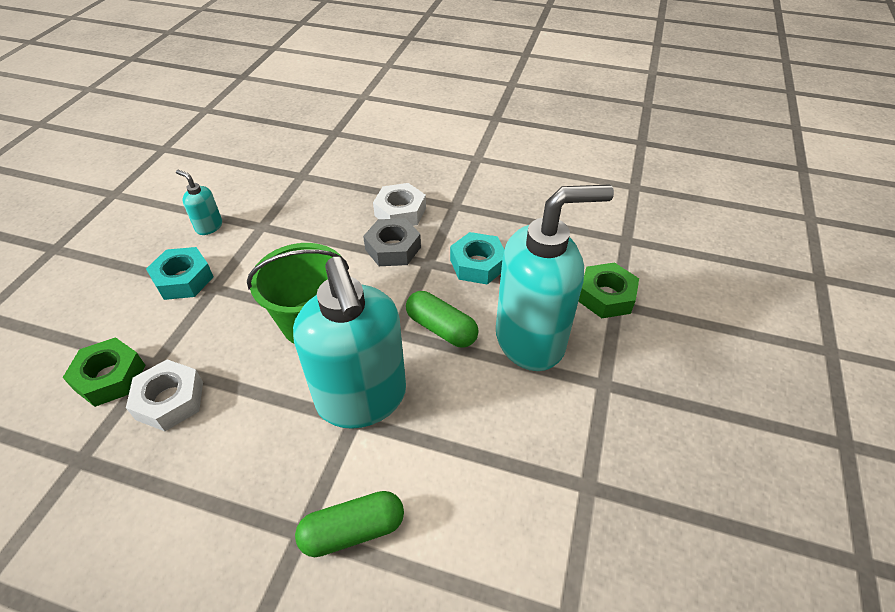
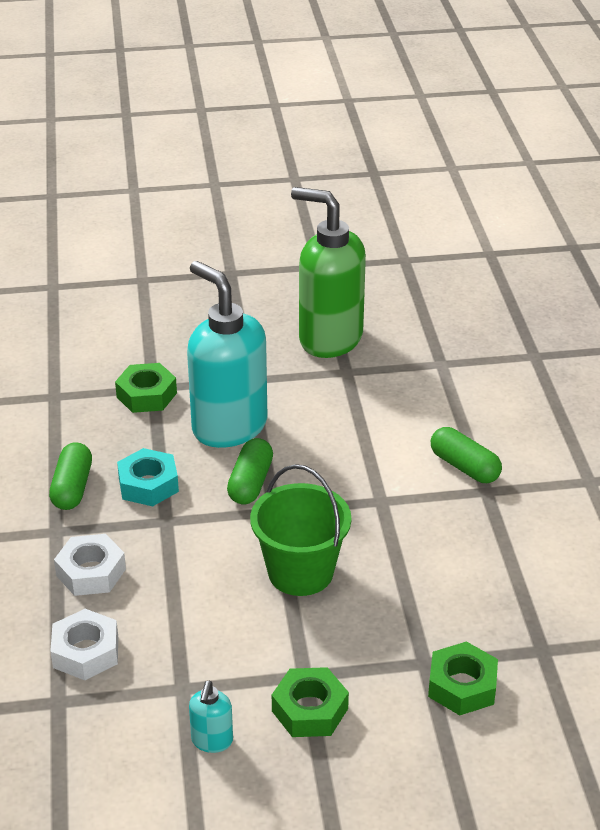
camera: 115 degrees left, 10 degrees down
(170, 400) = (450, 625): white nut -> white nut (86, 652)
(183, 279) = (310, 710): turquoise nut -> green nut
(362, 399) = (359, 503): turquoise soap dispenser -> none
(393, 248) = (158, 555): grey nut -> none
(498, 223) = (72, 488): none -> green capsule
(665, 497) = (329, 339): none -> green soap dispenser

